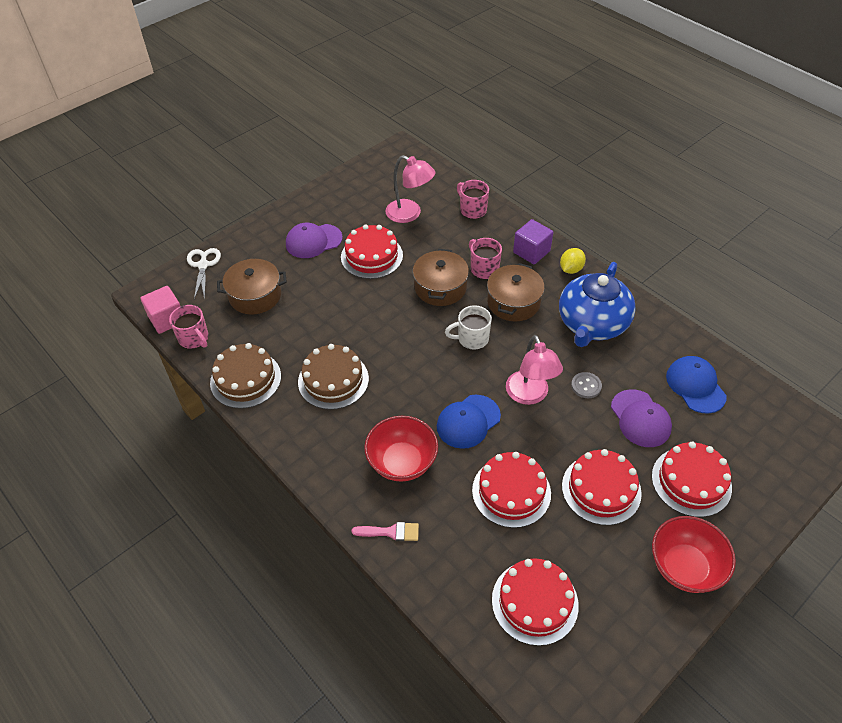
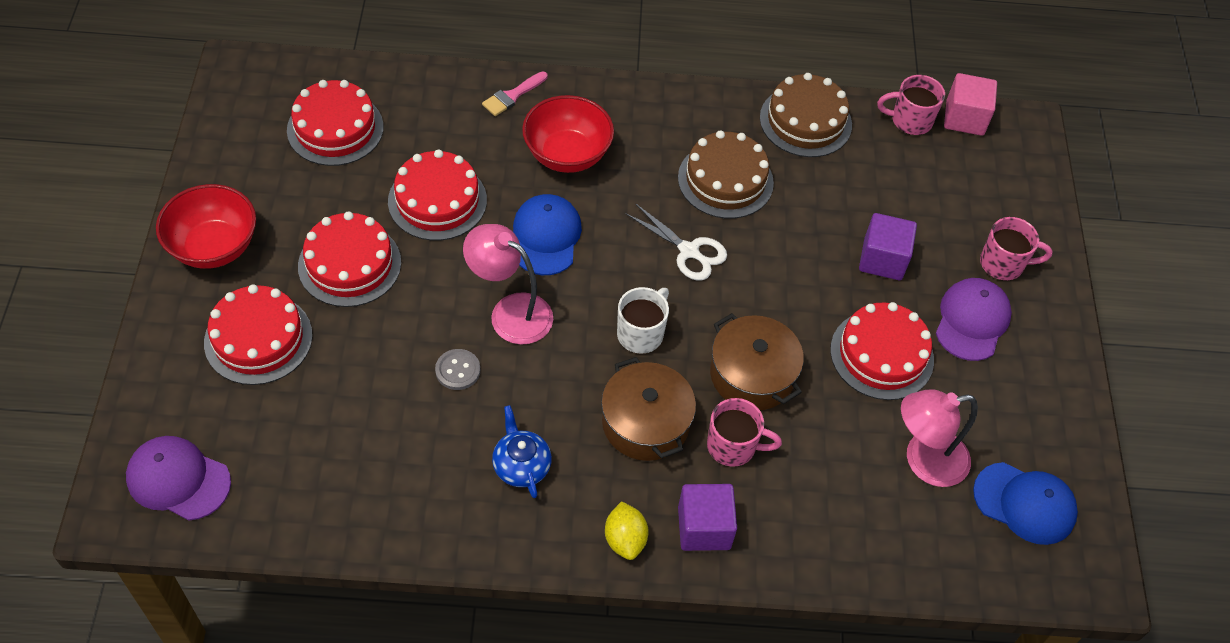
camera: 130 degrees right, 5 degrees up
(203, 265) = (1030, 196): white scissors -> white scissors (689, 251)
(255, 295) = (926, 205): brown pot -> none
(313, 289) = (882, 259): none -> purple cube
(472, 210) = (858, 541): pink mug -> pink mug (1003, 264)
(592, 324) = (521, 466): blue teapot -> blue teapot, size x0.48
(640, 418) = (364, 374): purple cap -> purple cap (178, 479)
(695, 386) = (326, 469): blue cap -> blue cap (1025, 503)

